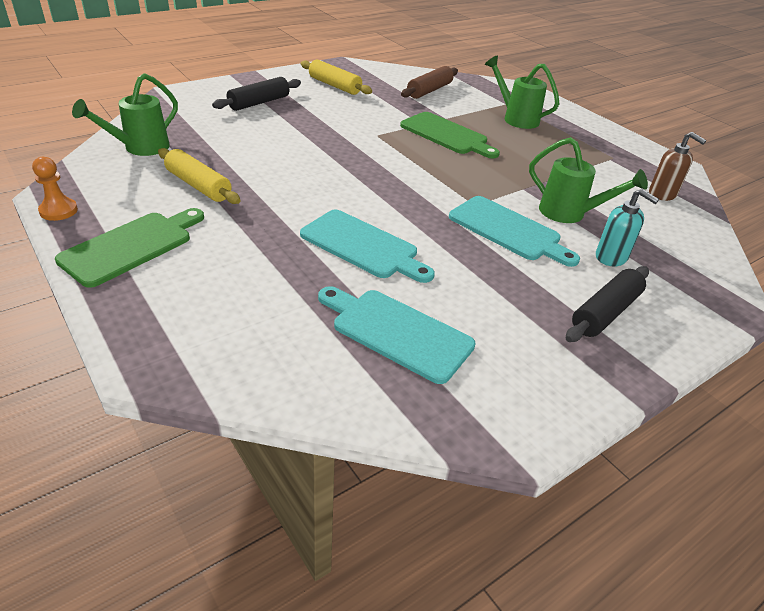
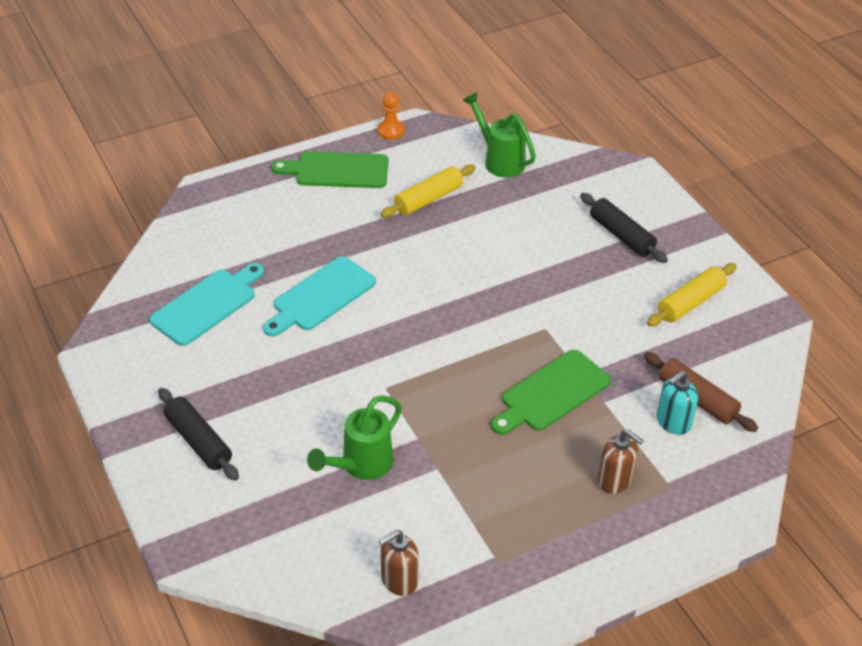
camera: 100 degrees right, 5 degrees up
(131, 246) = (337, 171): green cutting board -> green cutting board turned 135 degrees clockwise
(508, 230) = (334, 404): turquoise cutting board -> none
(515, 118) = (615, 480): green watering can -> brown soap dispenser
(611, 257) = (277, 476): turquoise soap dispenser -> turquoise soap dispenser (673, 422)

